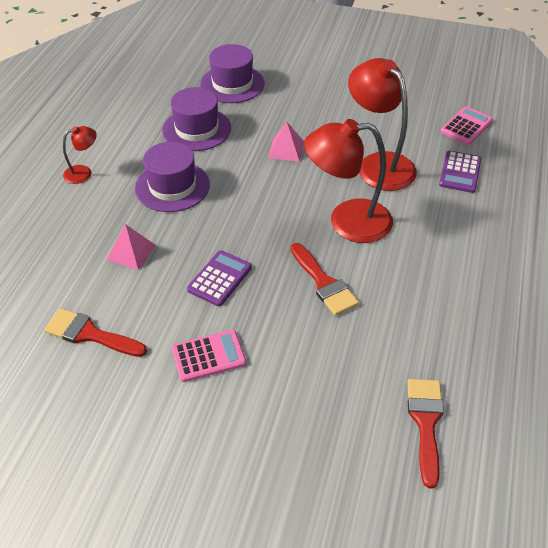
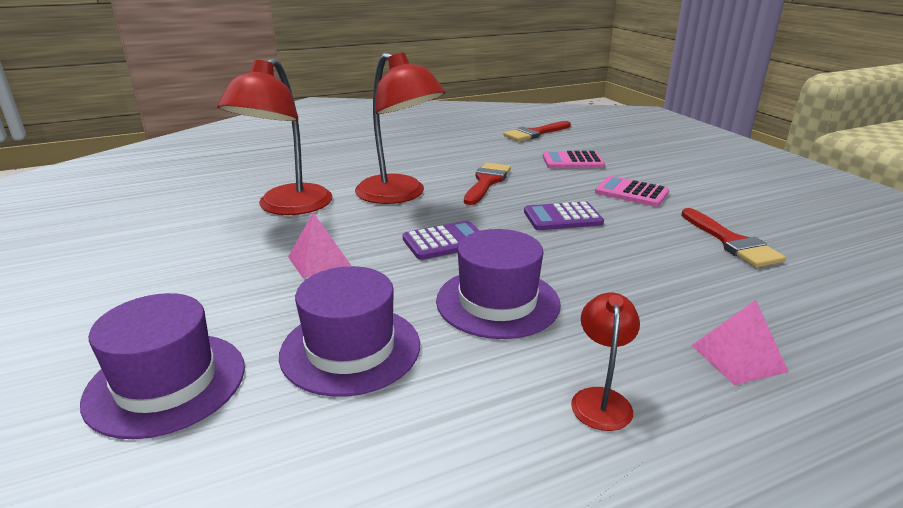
camera: 130 degrees left, 20 degrees down
(83, 173) = (600, 399): red lamp -> red lamp turned 75 degrees clockwise
(131, 252) = (627, 272): pink pyramid -> pink pyramid (738, 358)
(460, 172) = (259, 175): purple calculator -> purple calculator (445, 241)
(466, 126) = (167, 189): pink calculator -> pink calculator (572, 161)

